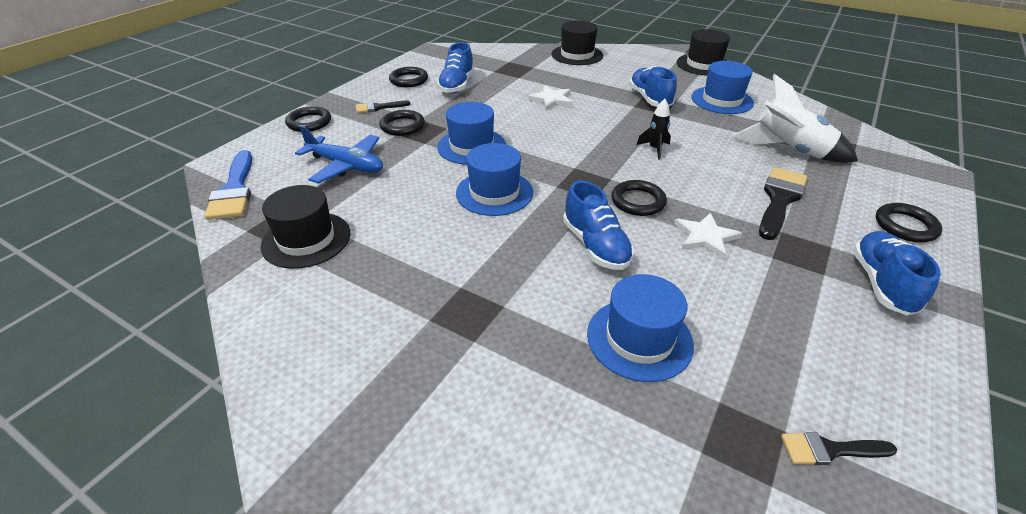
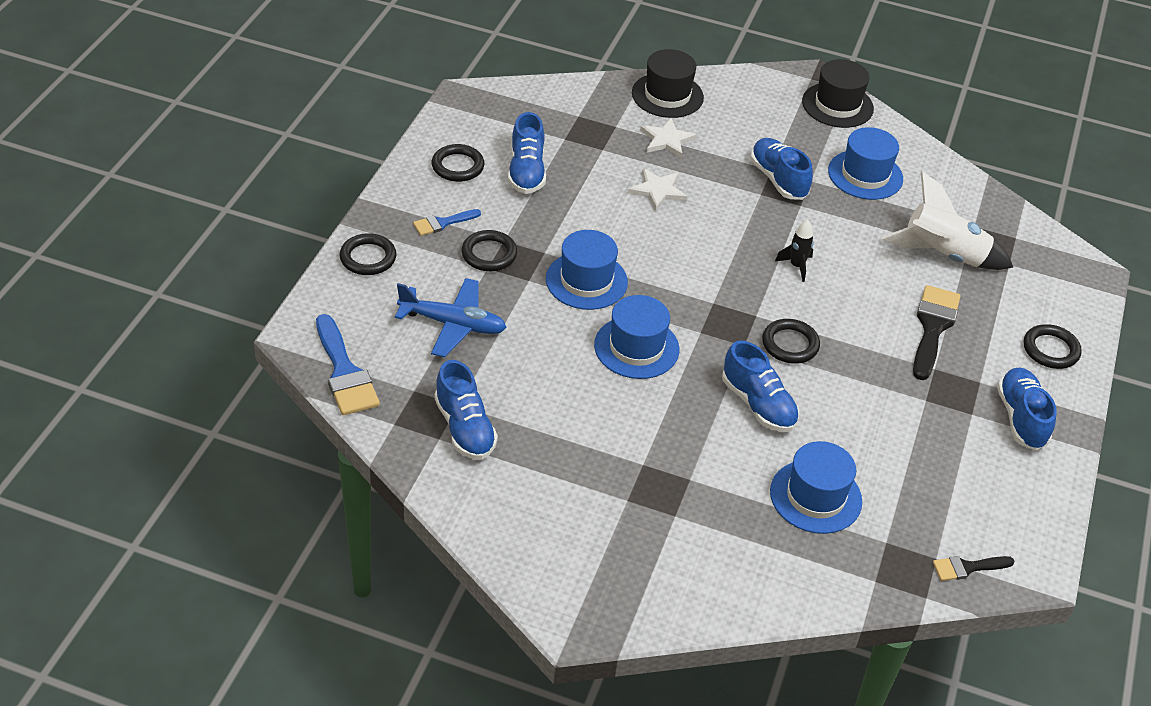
camera: 15 degrees left, 5 degrees up
(306, 239) = (465, 428): black hat -> blue shoe
(378, 107) = (442, 223): black brush -> blue brush
(705, 237) = (862, 383): white star -> white star (666, 140)

